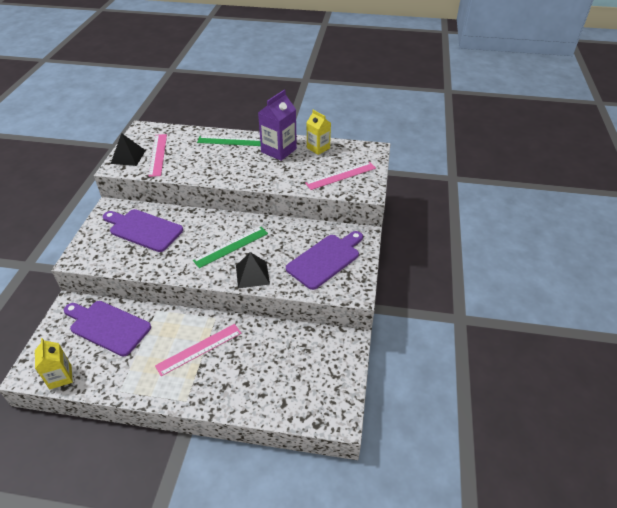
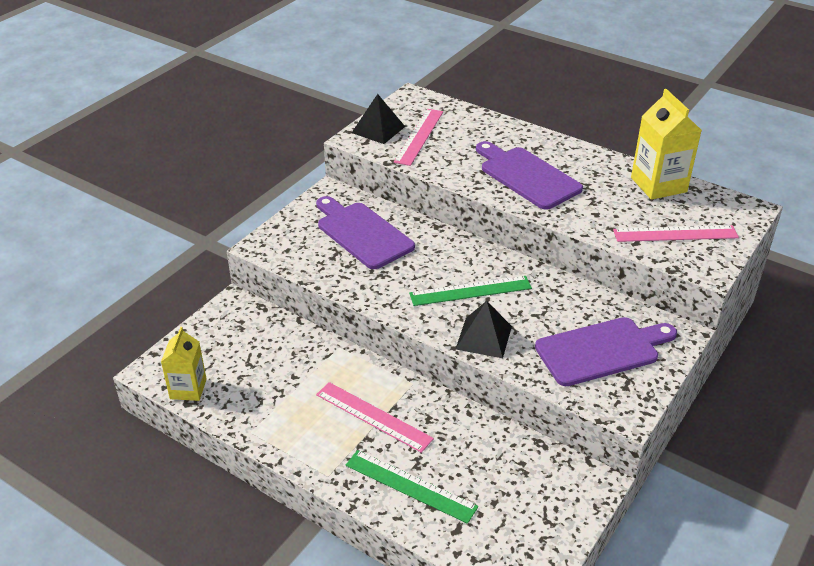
camera: 25 degrees right, 5 degrees down
(107, 326) = (268, 347): purple cutting board -> purple cutting board (526, 176)
(199, 349) = (373, 416): pink ruler -> pink ruler turned 45 degrees clockwise
(232, 141) = (532, 143): green ruler -> green ruler (410, 485)
(278, 150) = (595, 173): purple carton -> none
(318, 148) = (658, 185): yellow carton -> yellow carton, size x1.52

